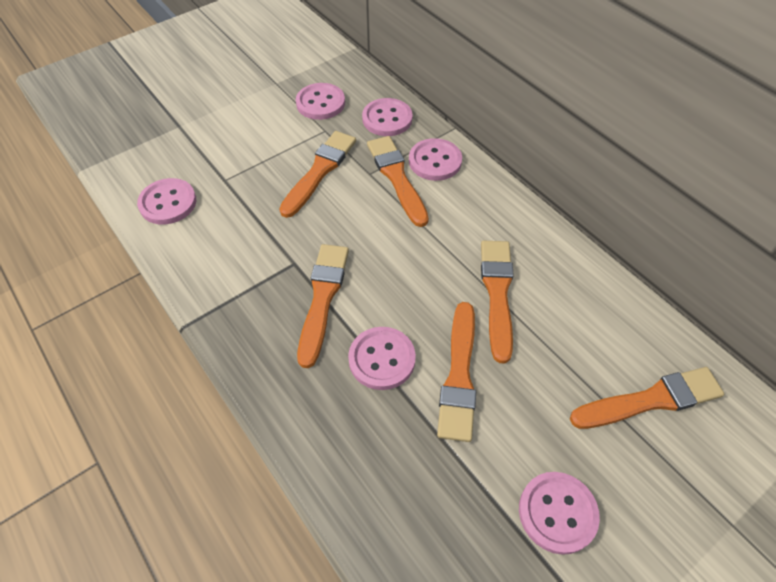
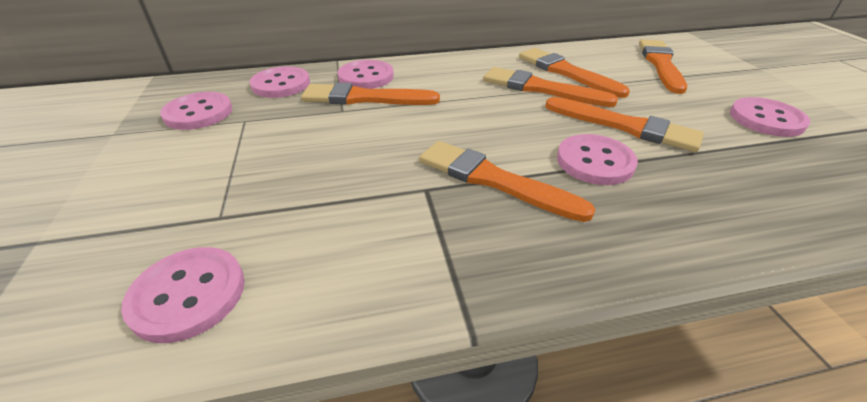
camera: 65 degrees left, 15 degrees down
(320, 171) = (301, 137): orange brush -> orange brush (566, 72)

